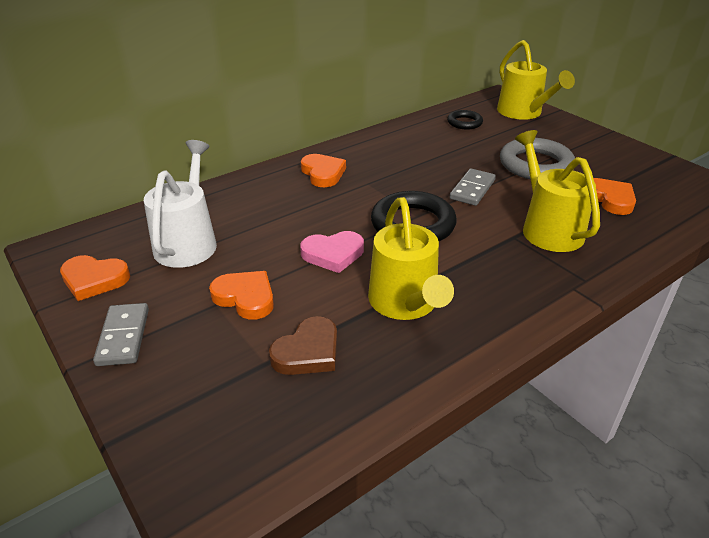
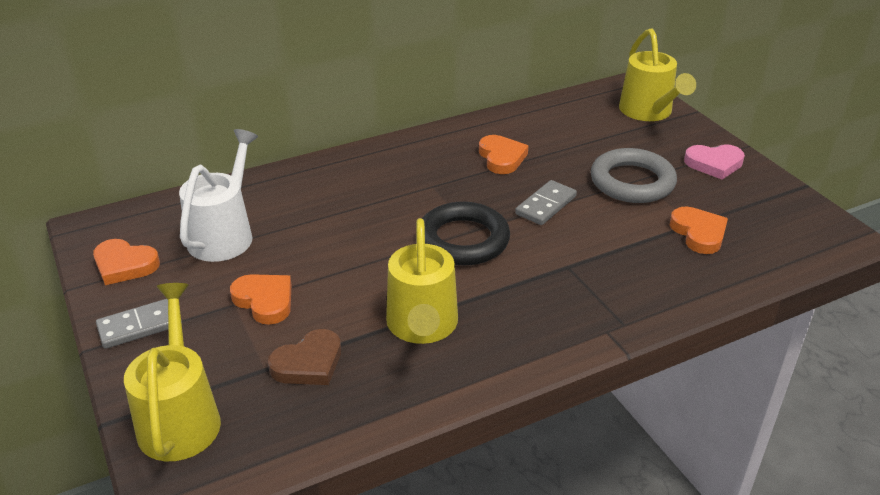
camera: 10 degrees right, 0 degrees up
(123, 336) = (140, 326): grey domino -> grey domino turned 60 degrees clockwise
(323, 173) = (387, 169): orange heart -> orange heart (501, 158)
(333, 254) = (367, 264): pink heart -> pink heart (714, 164)
(464, 123) = (572, 119): black ring -> none
(547, 228) = (610, 260): yellow watering can -> yellow watering can (180, 417)

